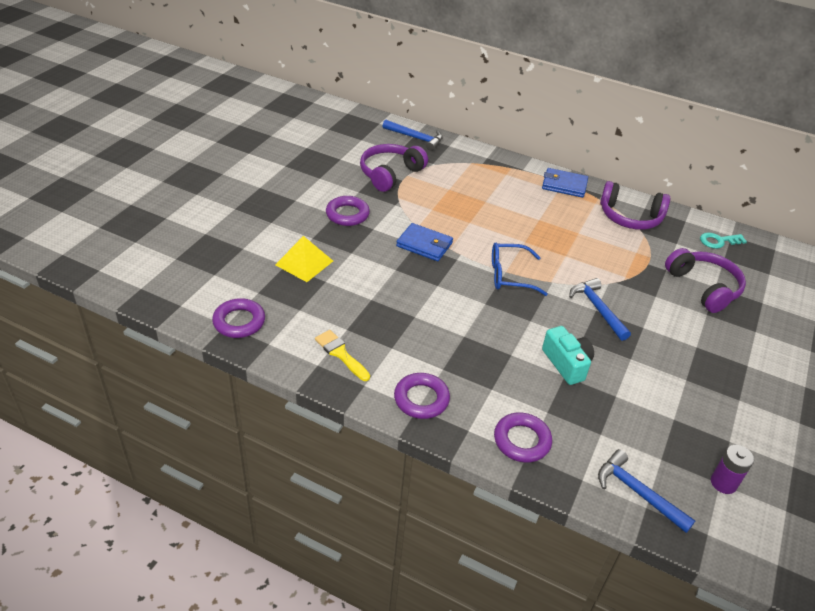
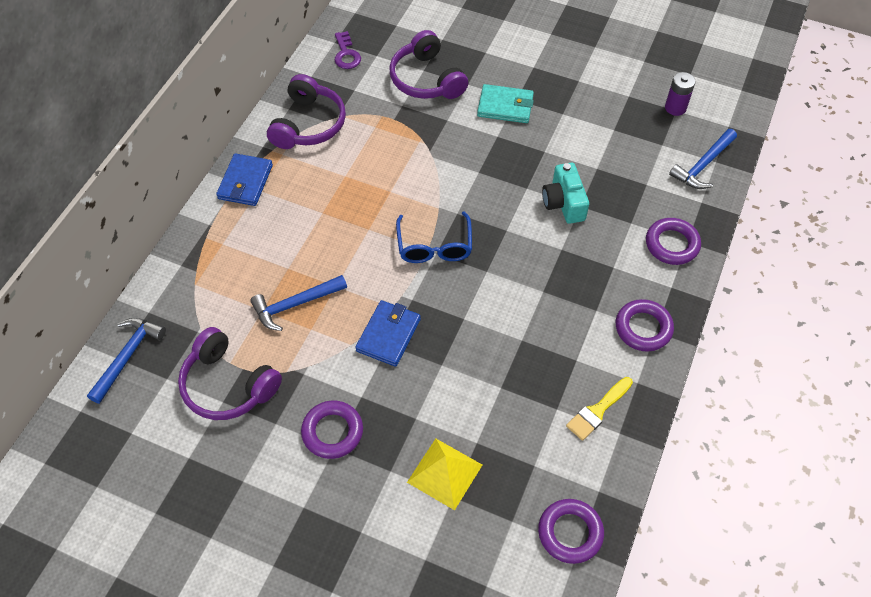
camera: 90 degrees left, 15 degrees up
(566, 364) = (564, 203): turquoise camera -> turquoise camera turned 75 degrees counterclockwise
(597, 309) = (477, 170): blue hammer -> blue hammer (295, 304)
(684, 337) = (505, 106): none -> turquoise wallet
(703, 287) = (426, 79): purple headphones -> purple headphones turned 90 degrees counterclockwise
(718, 241) = (346, 54): turquoise key -> purple key

